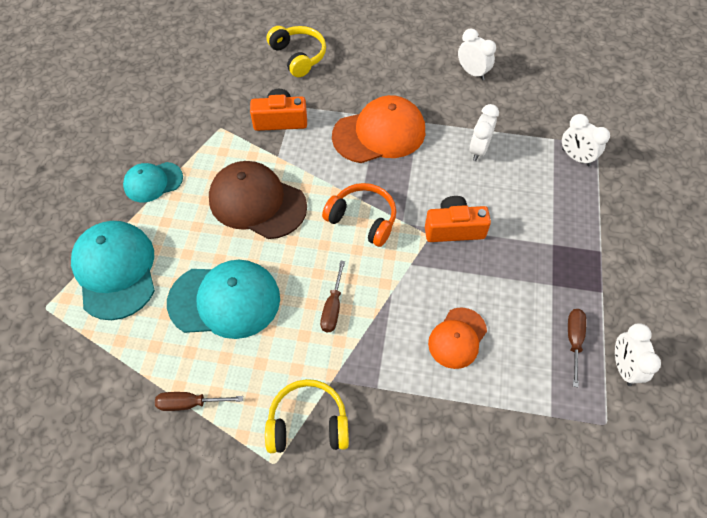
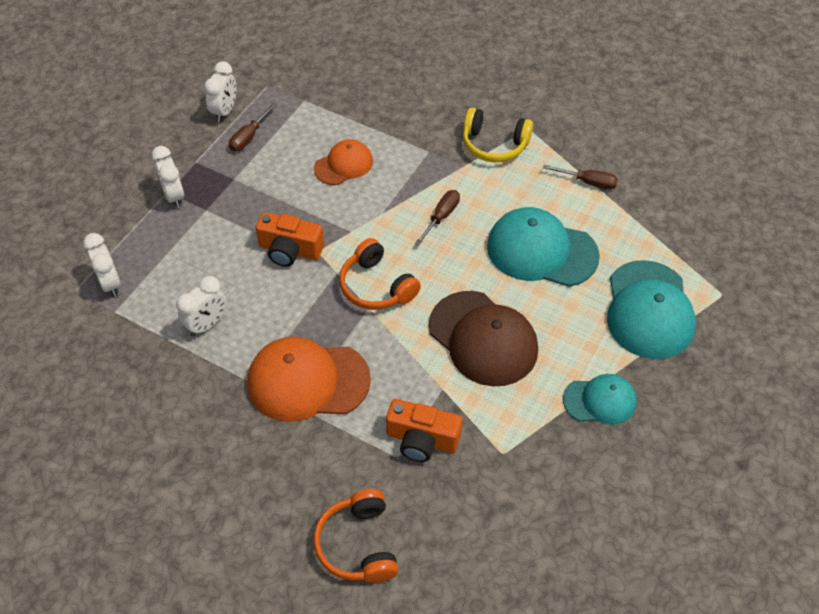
camera: 160 degrees left, 5 degrees down
(298, 56) = (358, 544): yellow headphones -> orange headphones
(472, 73) = (138, 433): white clock -> white clock (174, 196)

